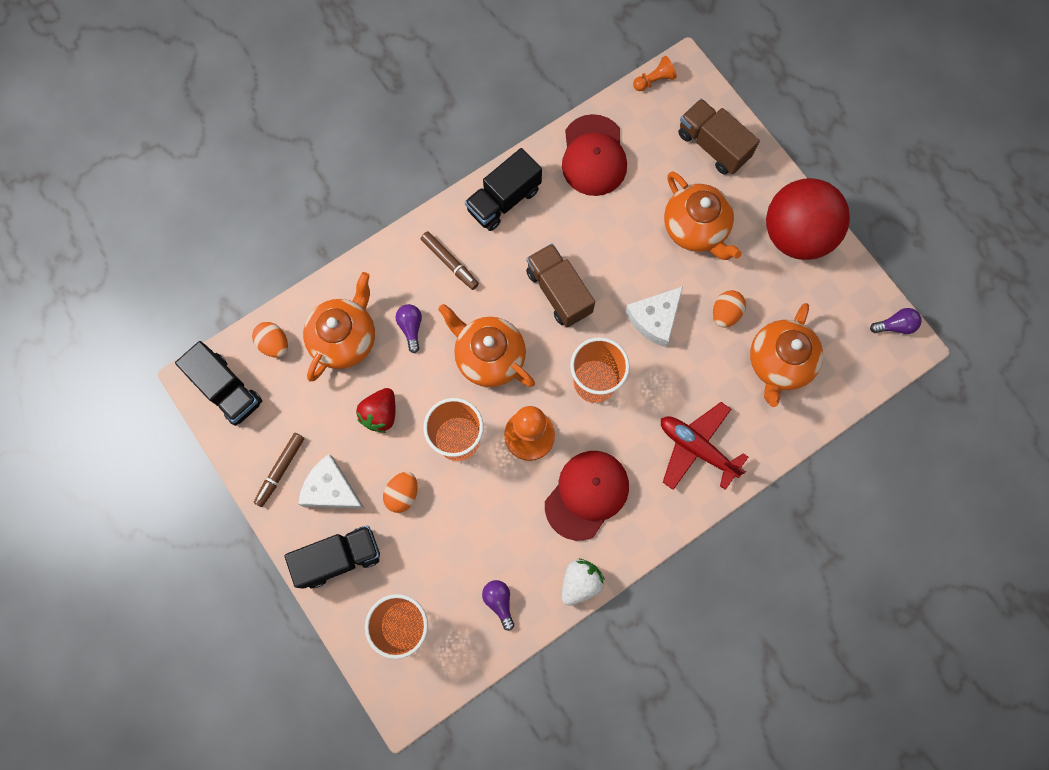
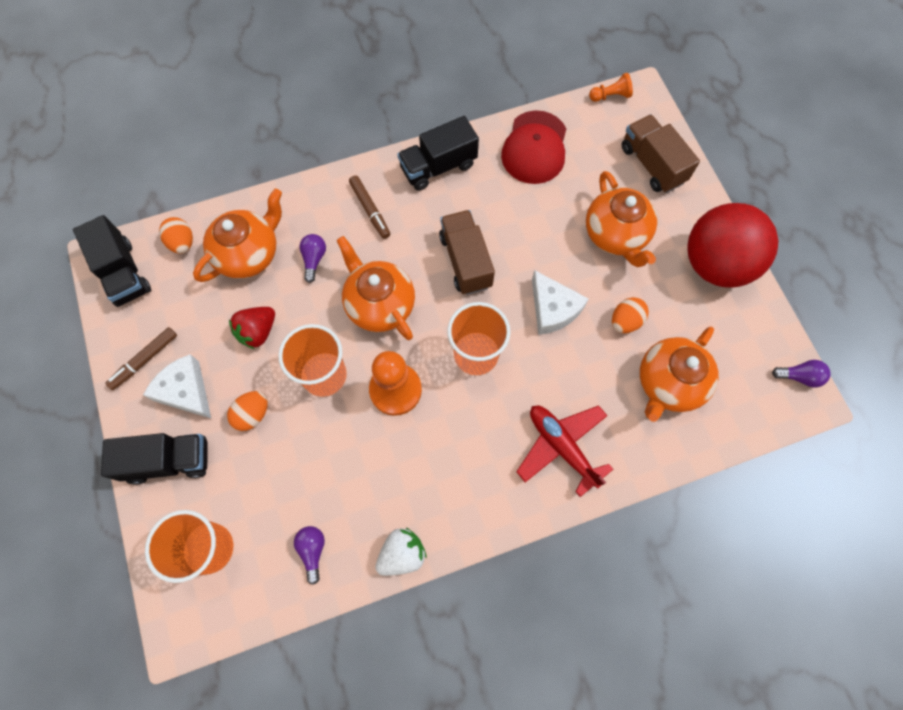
camera: 15 degrees right, 5 degrees down
(587, 494) = (435, 464): red cap -> none
(654, 319) = (552, 309): white cheese -> white cheese turned 90 degrees counterclockwise

